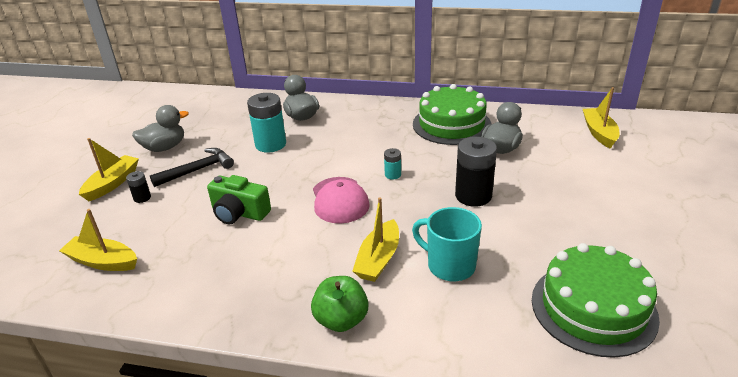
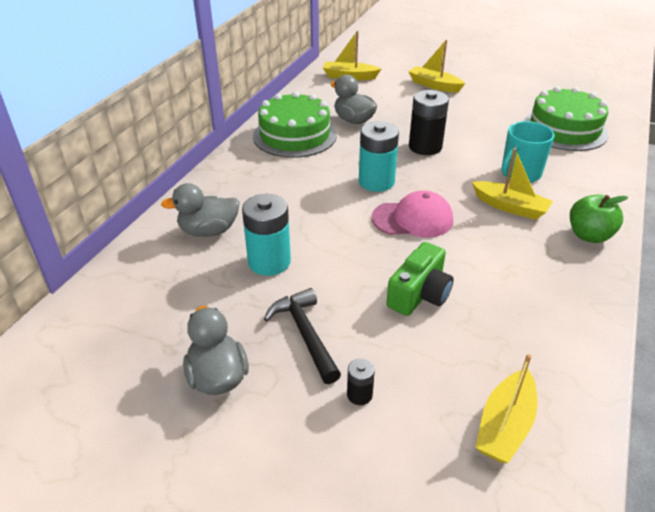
camera: 80 degrees left, 5 degrees up
(112, 183) = (305, 440): yellow boat -> yellow boat (434, 85)
(392, 175) = (376, 182): turquoise battery -> turquoise battery, size x2.08

